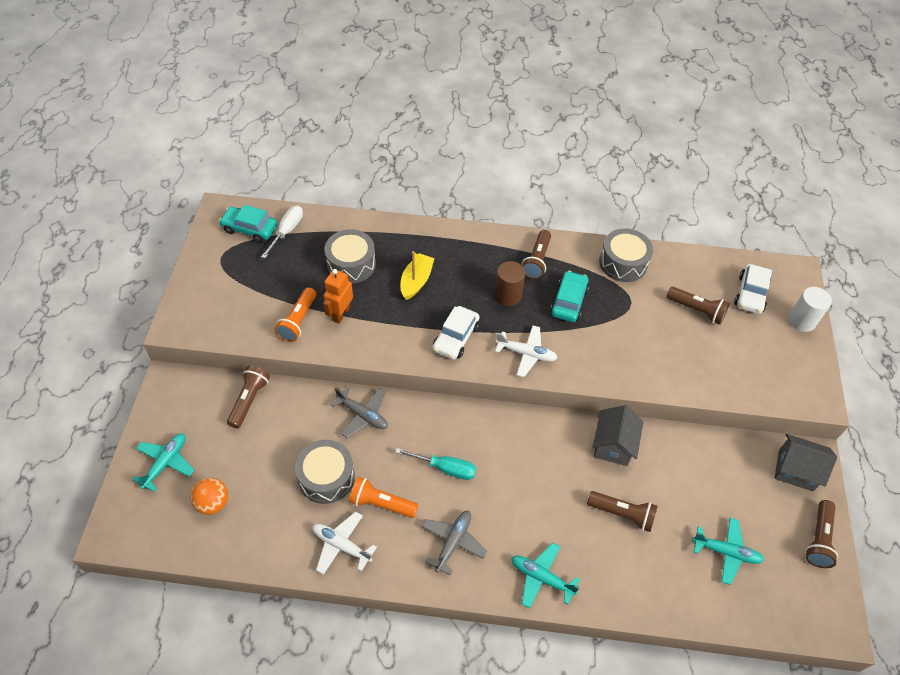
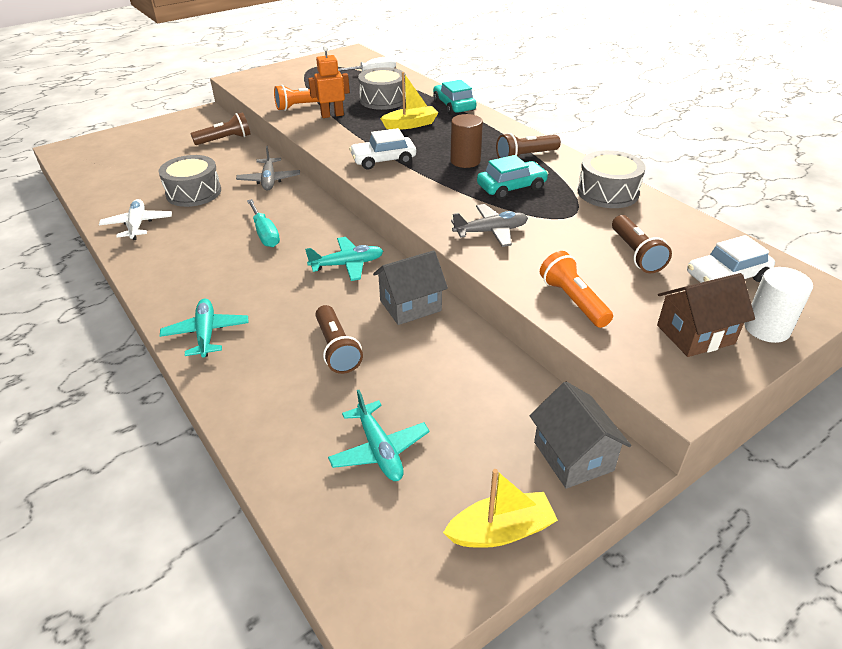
camera: 50 degrees right, 15 degrees down
(166, 463) = (138, 139): turquoise plane -> turquoise plane (347, 264)
(213, 503) = (123, 166): orange ball -> none
(250, 229) = (353, 63): turquoise car -> turquoise car (454, 106)
(381, 503) = (196, 223): orange flashlight -> orange flashlight (573, 300)
(453, 542) = (194, 270): grey plane -> grey plane (491, 231)
(526, 354) = (419, 194): white plane -> none
(783, 352) = (695, 334): none -> brown house
(818, 539) = (501, 531): brown flashlight -> yellow boat

